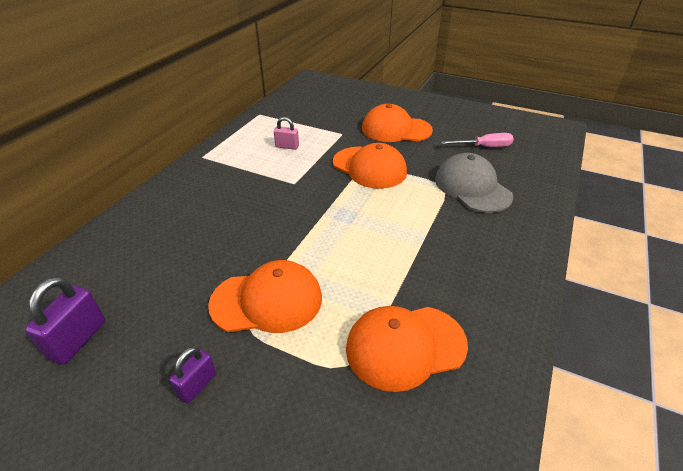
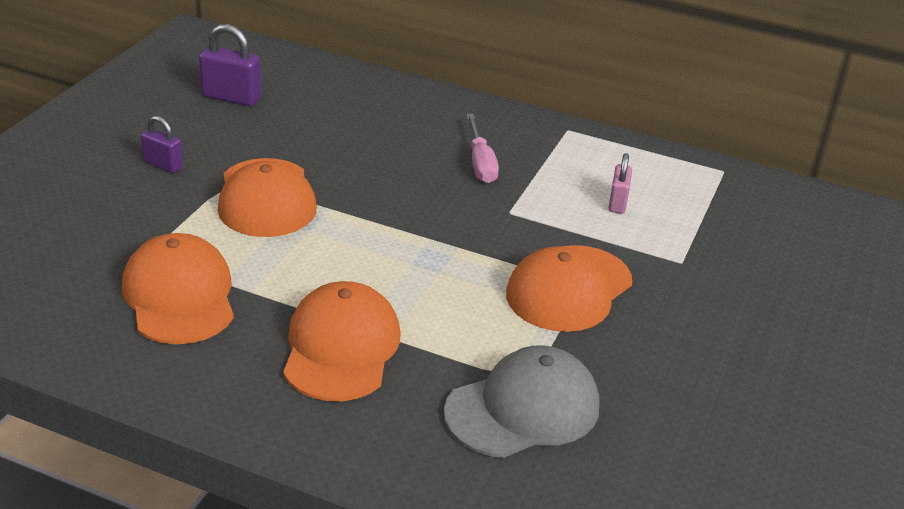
camera: 85 degrees right, 5 degrees down
(396, 129) = (721, 331): orange cap -> orange cap (341, 347)
(484, 147) = (684, 454): pink screwdriver -> pink screwdriver (480, 163)

